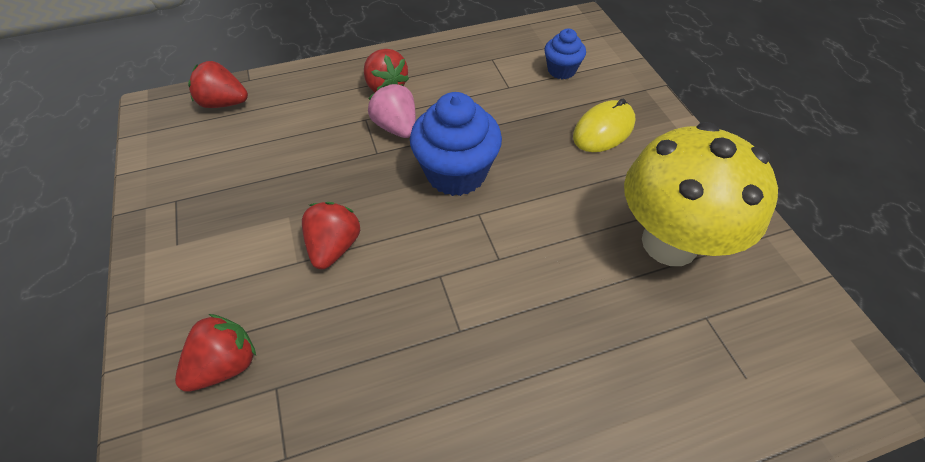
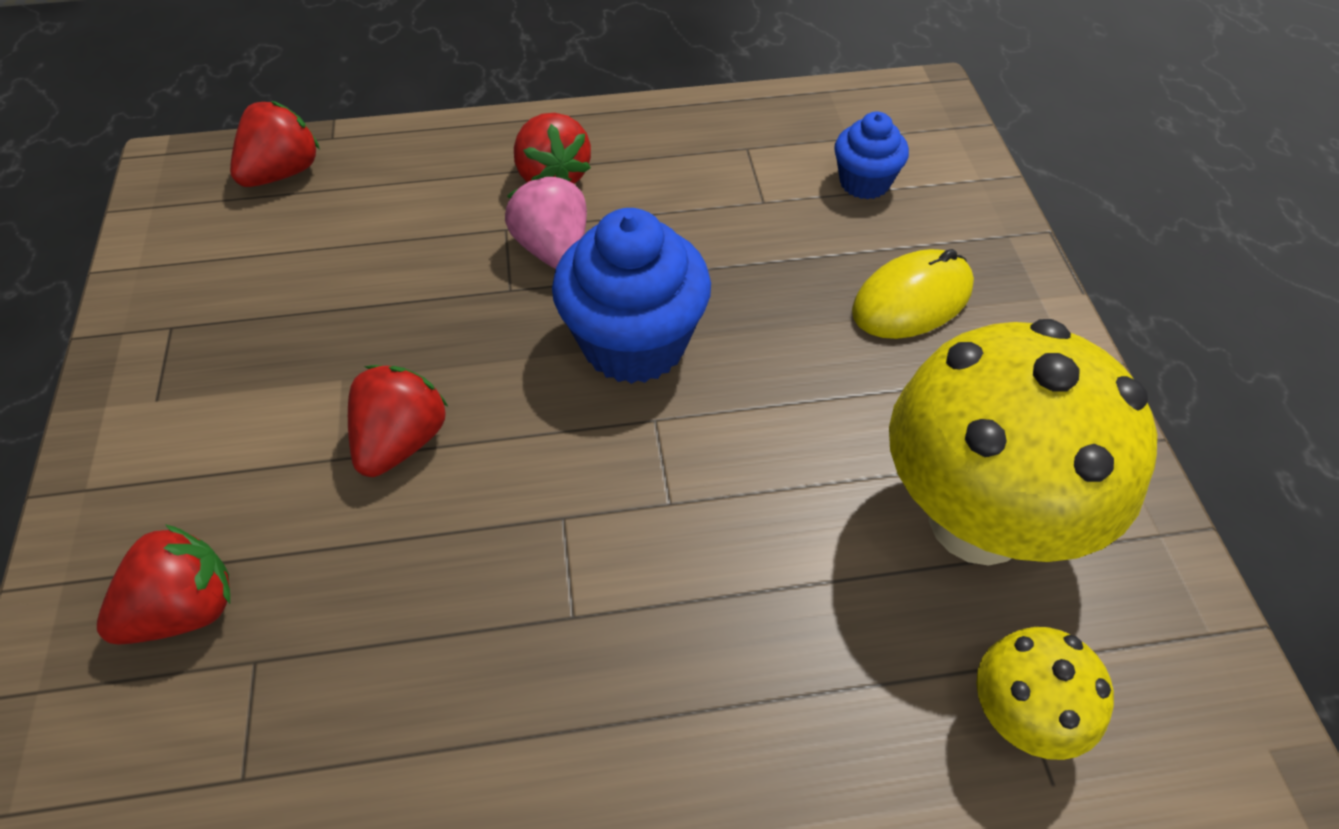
camera: 10 degrees right, 0 degrees up
(224, 103) = (283, 173): red strawberry -> red strawberry turned 105 degrees clockwise
(720, 345) = (1020, 718): none -> yellow mushroom

